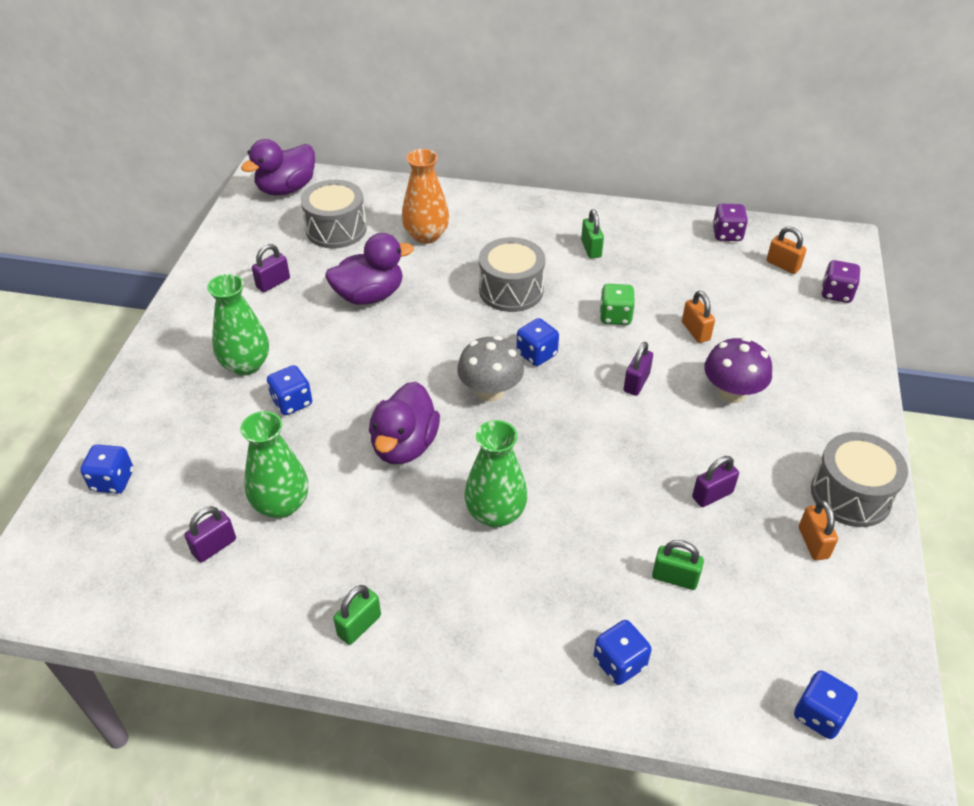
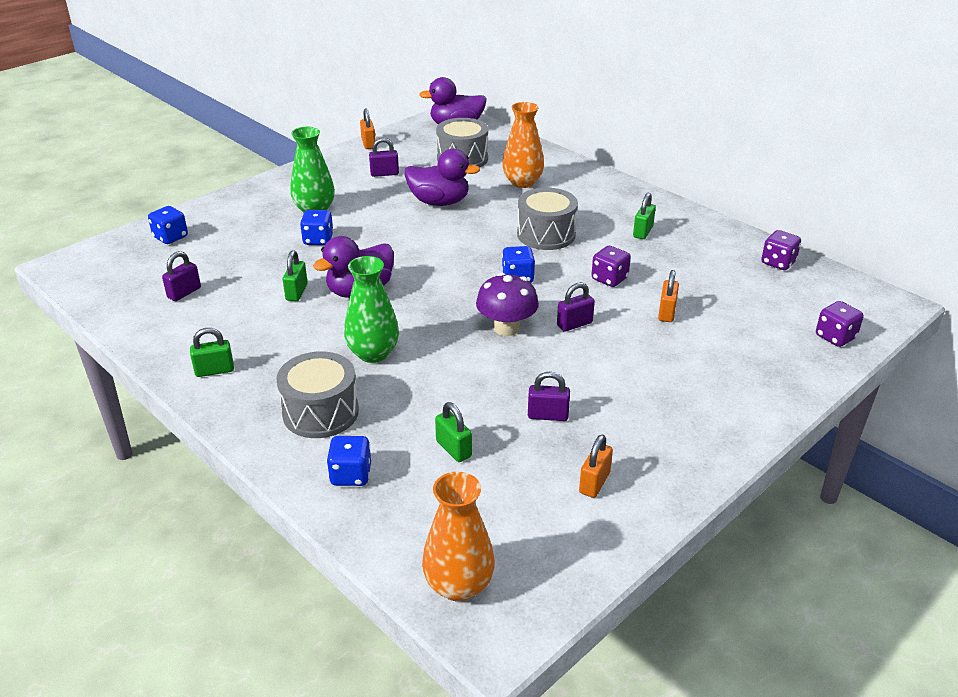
camera: 35 degrees right, 10 degrees down
(214, 546) = (184, 293): purple padlock -> purple padlock turned 45 degrees counterclockwise
(281, 504) = (247, 289): green vase -> none
(340, 480) = (297, 292): none -> green padlock
(490, 391) = (456, 285): grey mushroom -> none
(615, 316) = (609, 279): green dice -> purple dice
(732, 393) = (647, 362): purple mushroom -> purple mushroom (506, 328)
(783, 265) = (806, 300): orange padlock -> orange padlock (368, 144)
(819, 715) = (458, 585): blue dice -> orange vase
(851, 494) = (669, 469): grey drum -> grey drum (320, 412)

